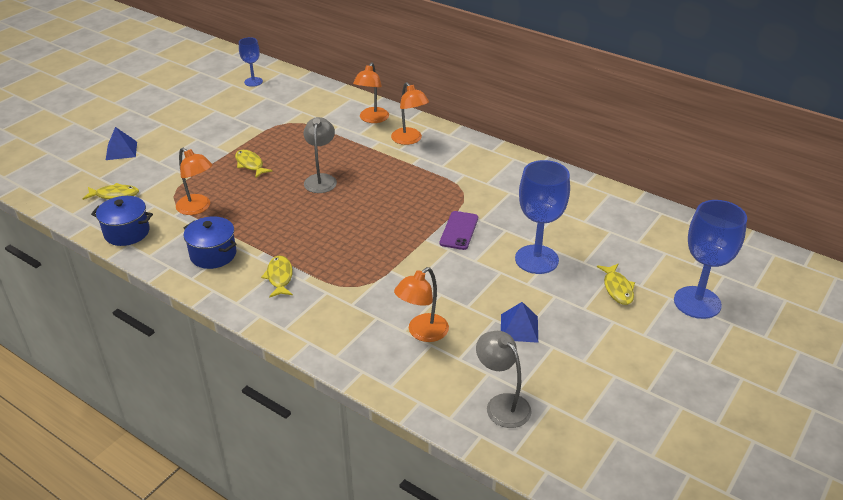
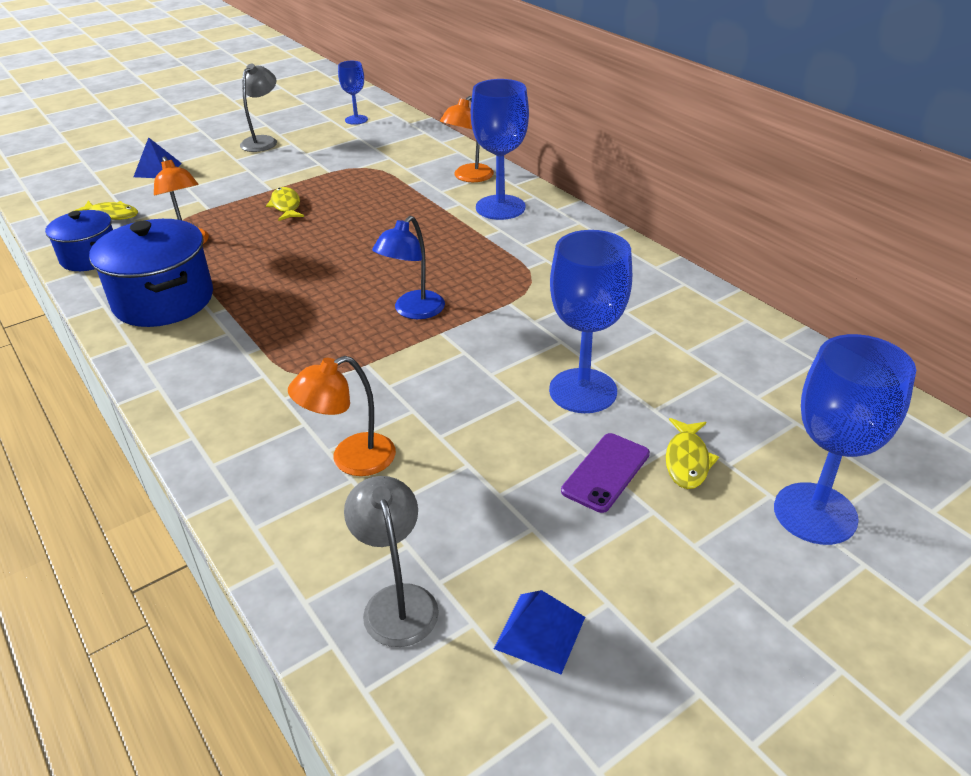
camera: 20 degrees right, 0 degrees up
(213, 254) = (163, 300): blue pot -> blue pot, size x1.59
(279, 277) = (220, 343): yellow fish -> none
(321, 179) = (357, 236): grey lamp -> grey lamp (263, 141)
(397, 228) = (413, 311): none -> blue lamp
(409, 140) = (500, 207): orange lamp -> blue goblet
(459, 230) = (494, 330): purple phone -> purple phone (606, 472)
(519, 328) = (497, 486): blue pyramid -> blue pyramid (540, 632)

